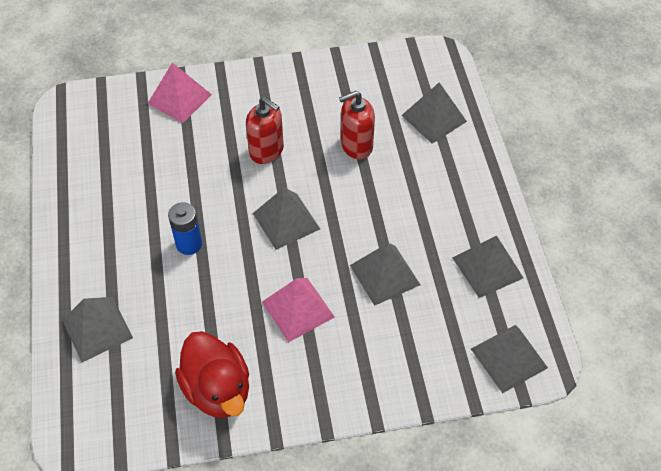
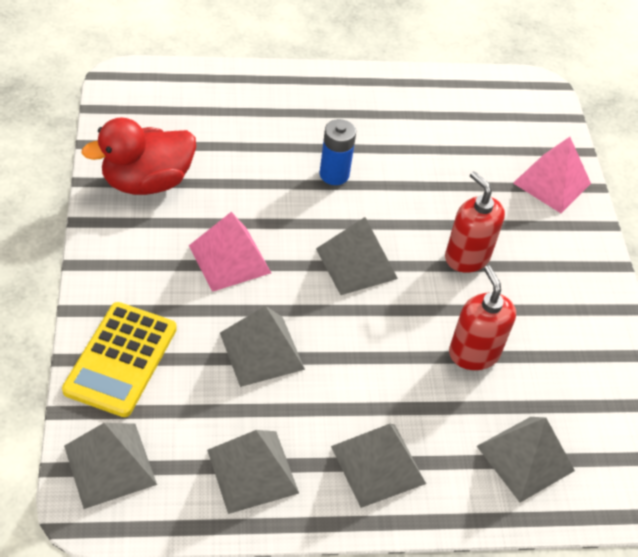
camera: 90 degrees right, 5 degrees down
(97, 329) = (240, 100): grey pyramid -> grey pyramid (378, 464)
(266, 151) = (467, 257): red soap dispenser -> red soap dispenser turned 105 degrees clockwise
(416, 370) = (121, 359): none -> yellow calculator

